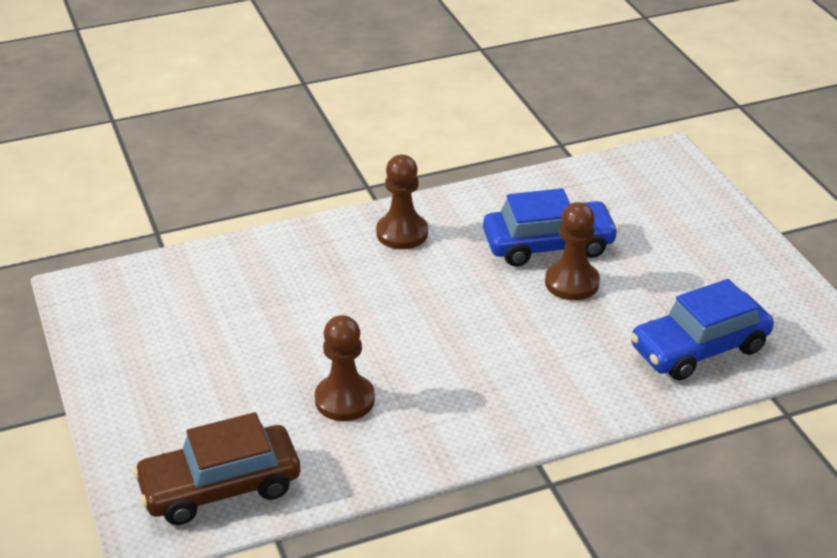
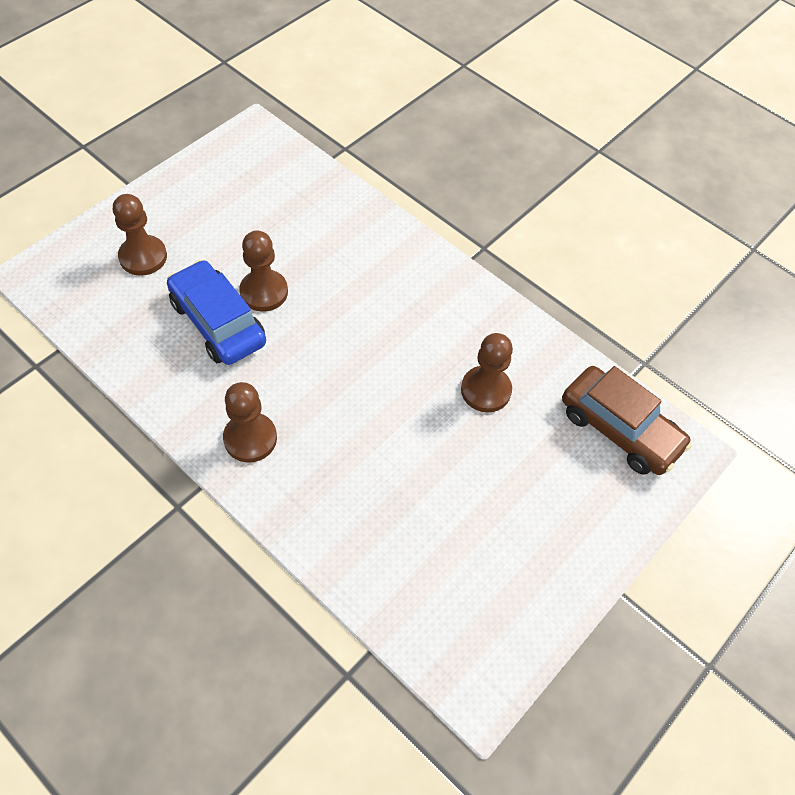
camera: 120 degrees left, 20 degrees up
(661, 218) = (143, 257): none -> brown pawn
(699, 348) = (305, 200): blue car -> none

